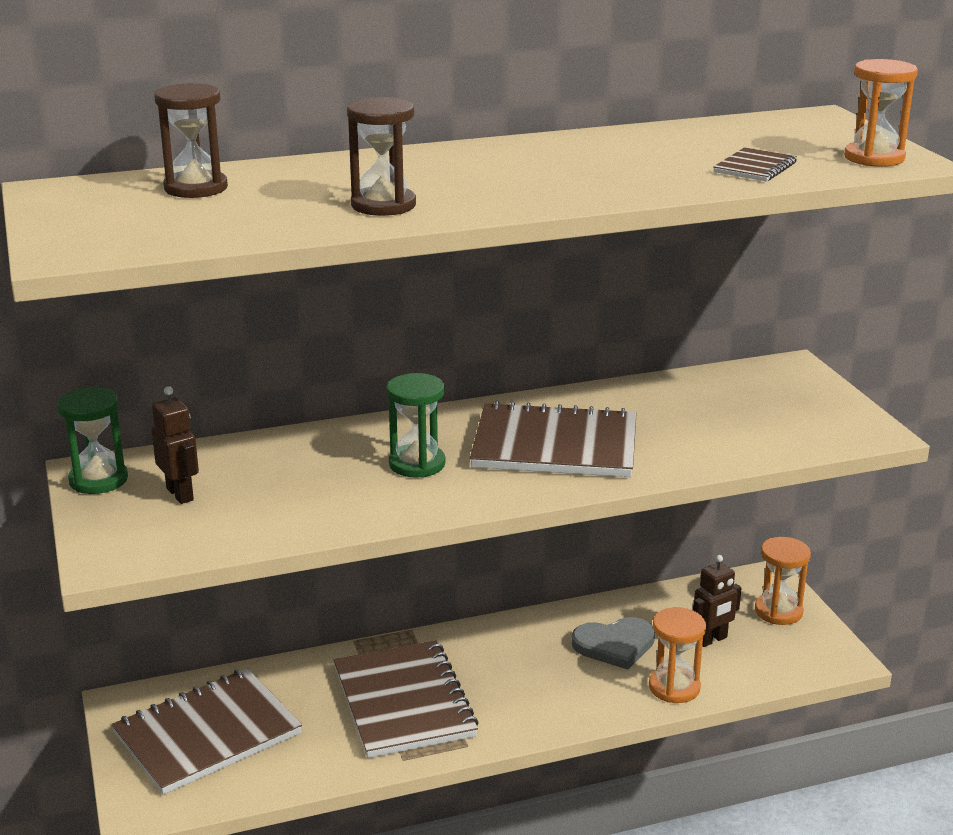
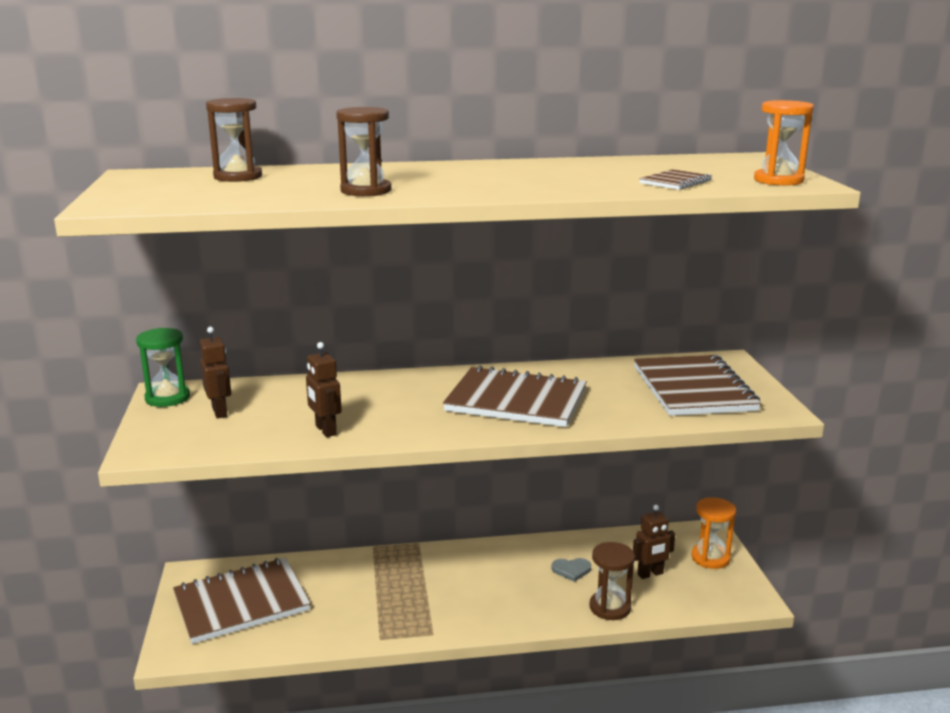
camera: 10 degrees right, 5 degrees down
(331, 508) = (325, 430): none -> brown robot
(403, 702) = (394, 596): brown notebook -> brown notebook (693, 389)
(417, 464) = (404, 405): green hourglass -> none
(615, 645) = (571, 570): grey heart -> grey heart, size x0.59
(674, 687) = (610, 607): orange hourglass -> brown hourglass

